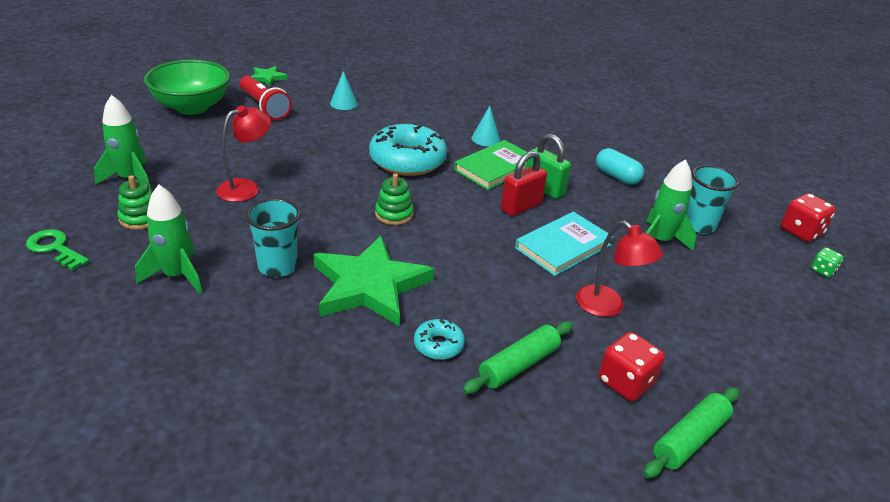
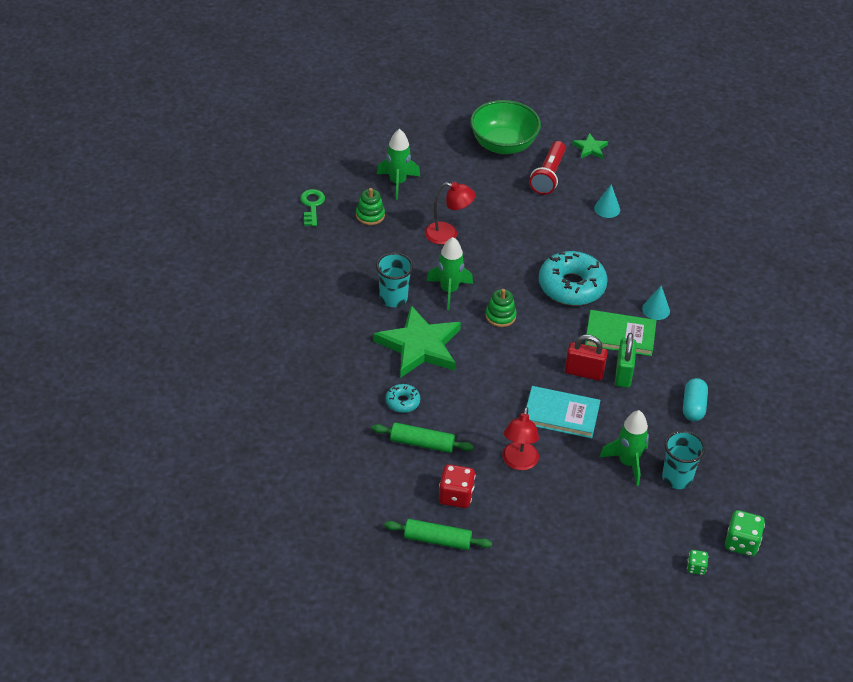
camera: 55 degrees right, 10 degrees up
(177, 276) = (343, 265): green rocket -> green rocket (449, 291)
(801, 232) = (741, 543): red dice -> green dice

